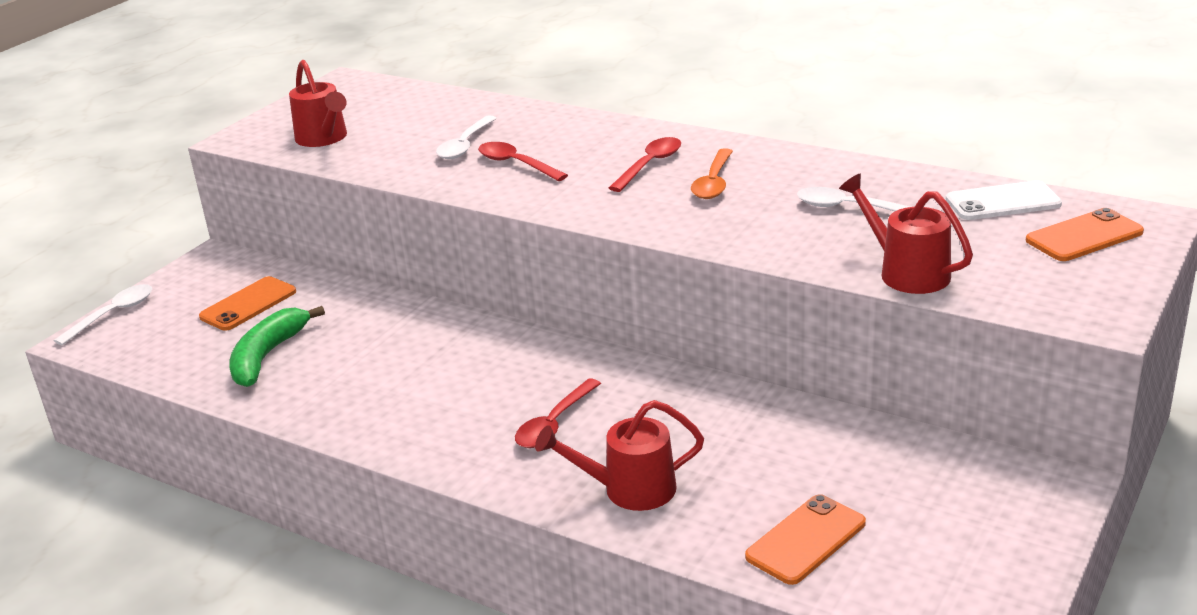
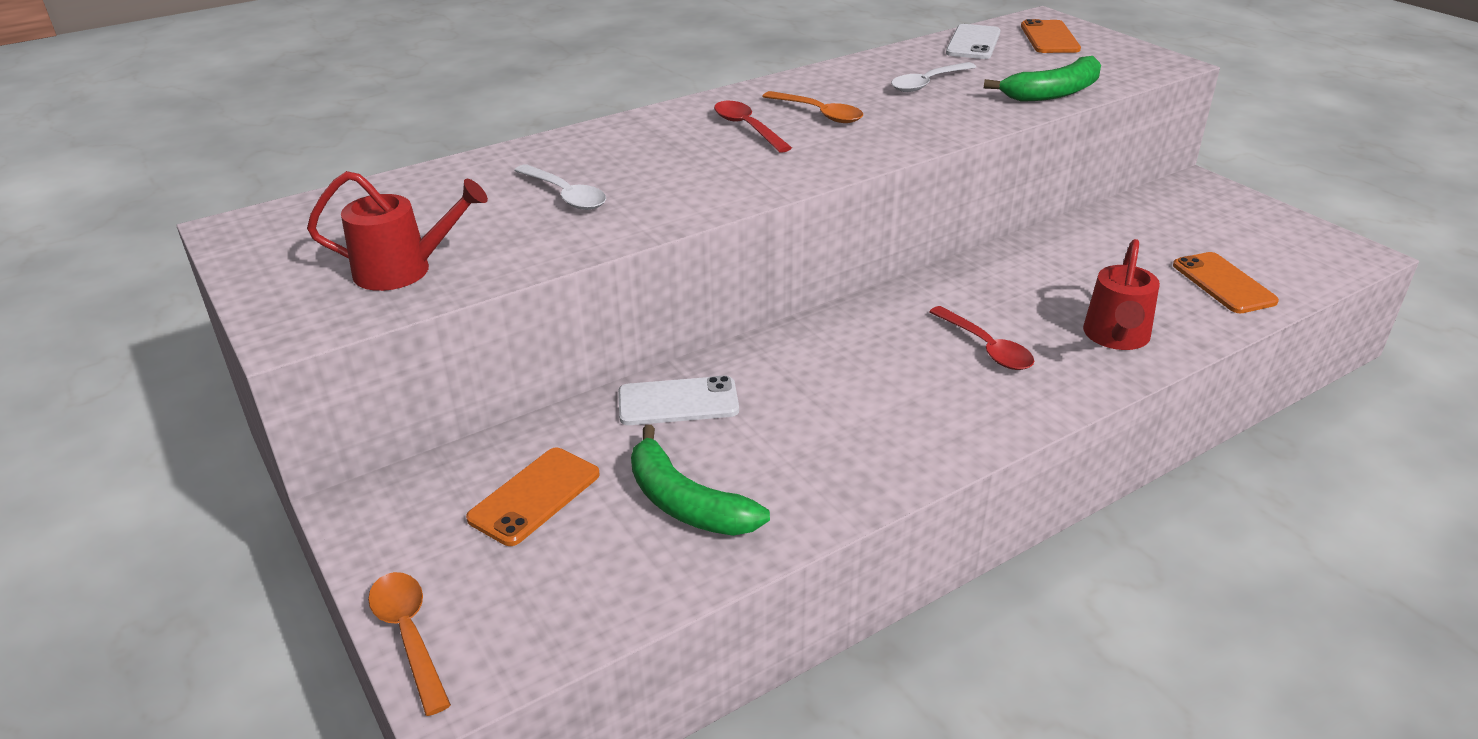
camera: 65 degrees left, 5 degrees up
(112, 314) = (409, 636): white spoon -> orange spoon
(248, 304) = (534, 496): orange phone -> orange phone turned 60 degrees clockwise
(380, 316) = (678, 402): none -> white phone
(516, 164) = (656, 180): red spoon -> none
(905, 272) = (1053, 93): red watering can -> green banana

